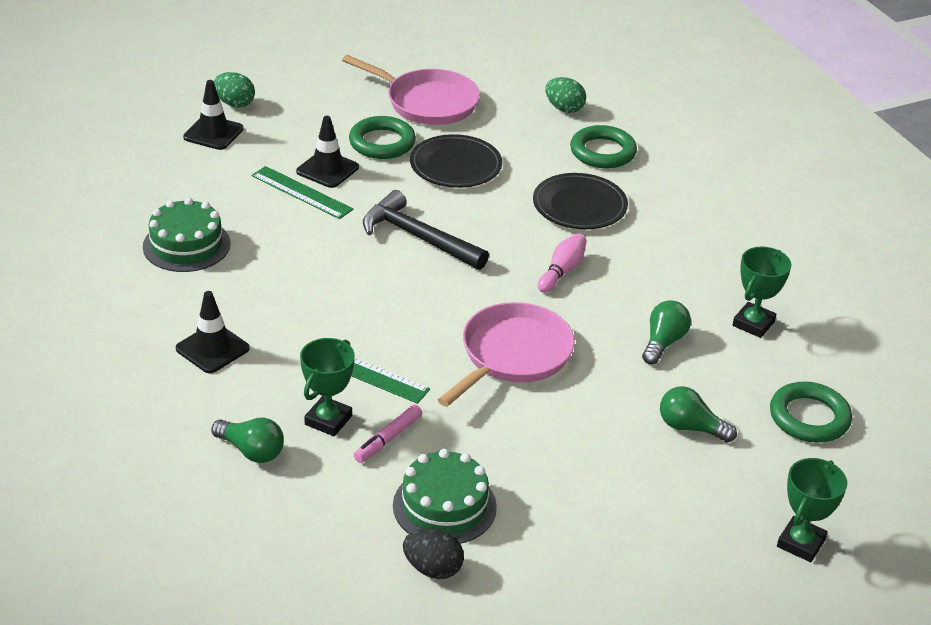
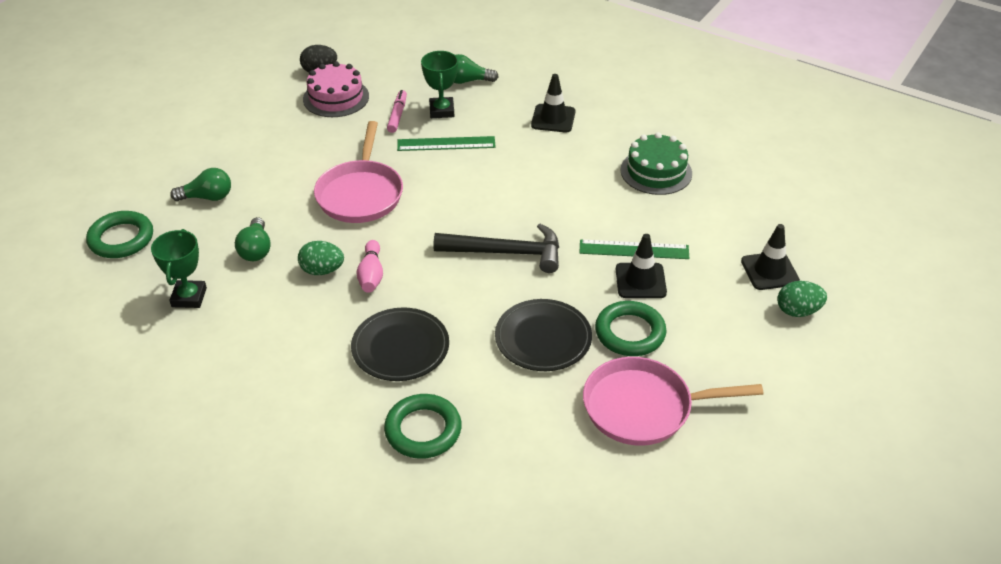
camera: 150 degrees right, 5 degrees up
(444, 506) = (336, 98): green cake -> pink cake
(564, 109) = (505, 476): green egg -> green egg (322, 270)
(801, 543) = (108, 159): green trophy -> none

